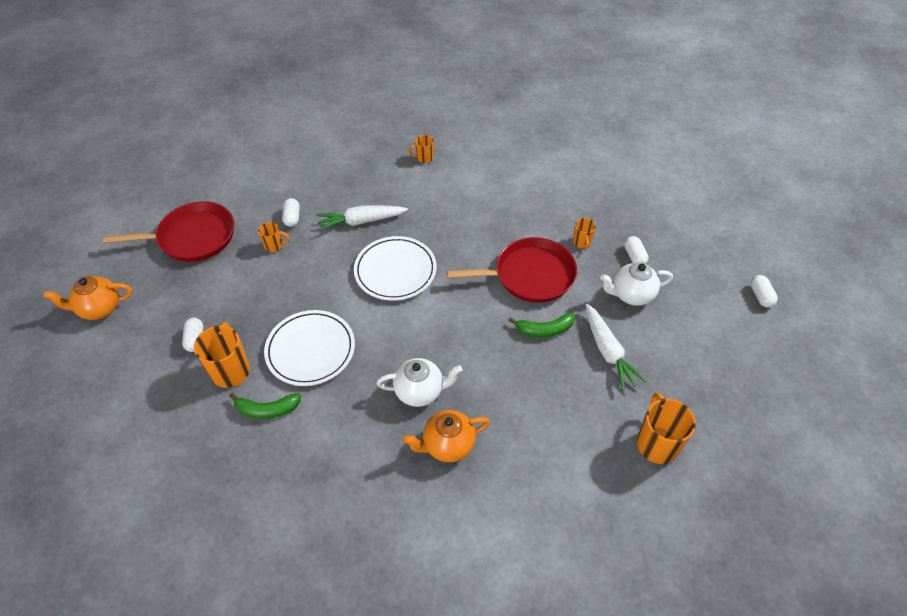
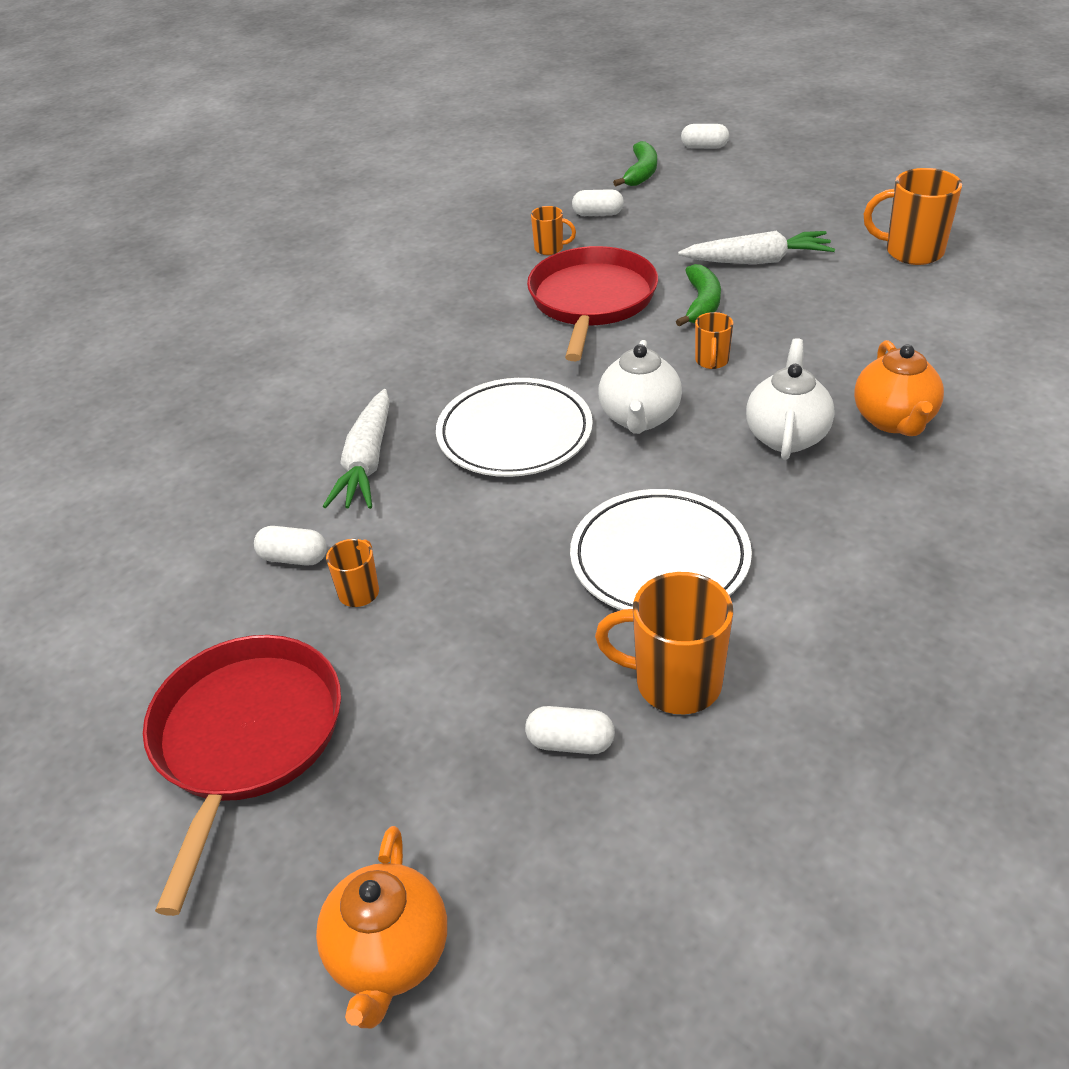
camera: 70 degrees left, 10 degrees down
(267, 409) = (786, 630): green banana -> green banana (641, 173)
(424, 158) = (255, 369): orange mug -> orange mug (711, 361)
(631, 295) = (665, 228): white teapot -> white teapot (639, 418)

